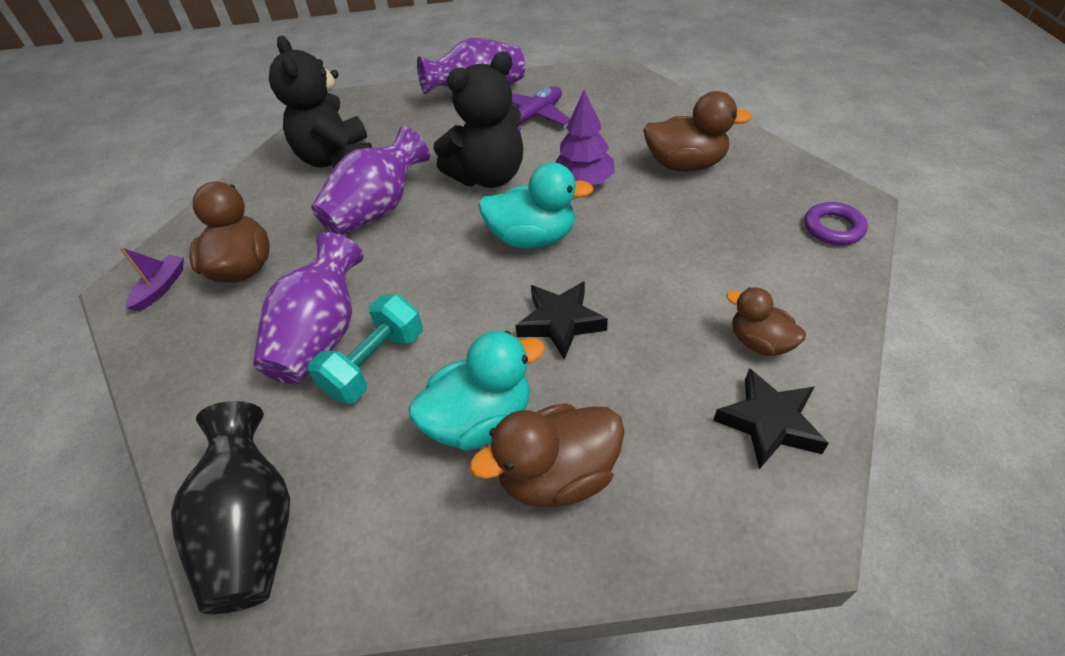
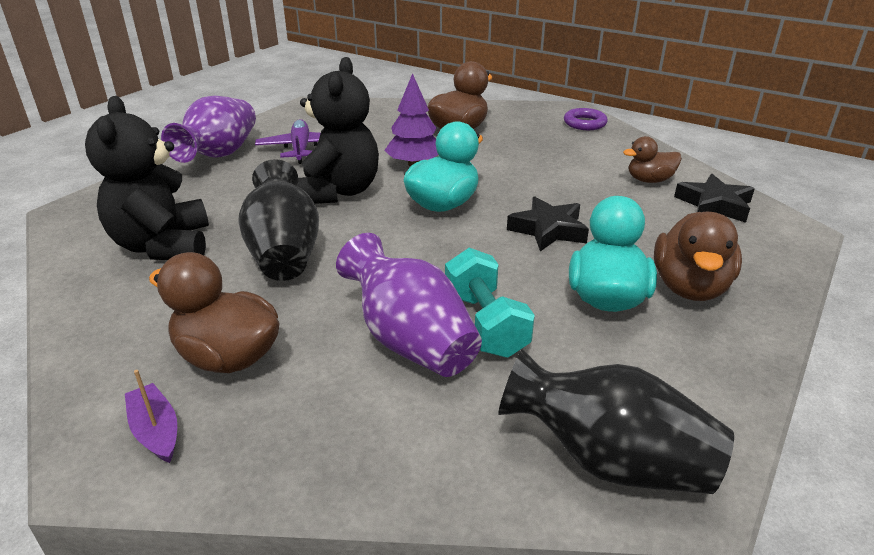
camera: 55 degrees left, 15 degrees down
(337, 159) = (163, 246): black teddy bear -> black teddy bear turned 60 degrees clockwise
(378, 210) = (284, 252): purple vase -> black vase

